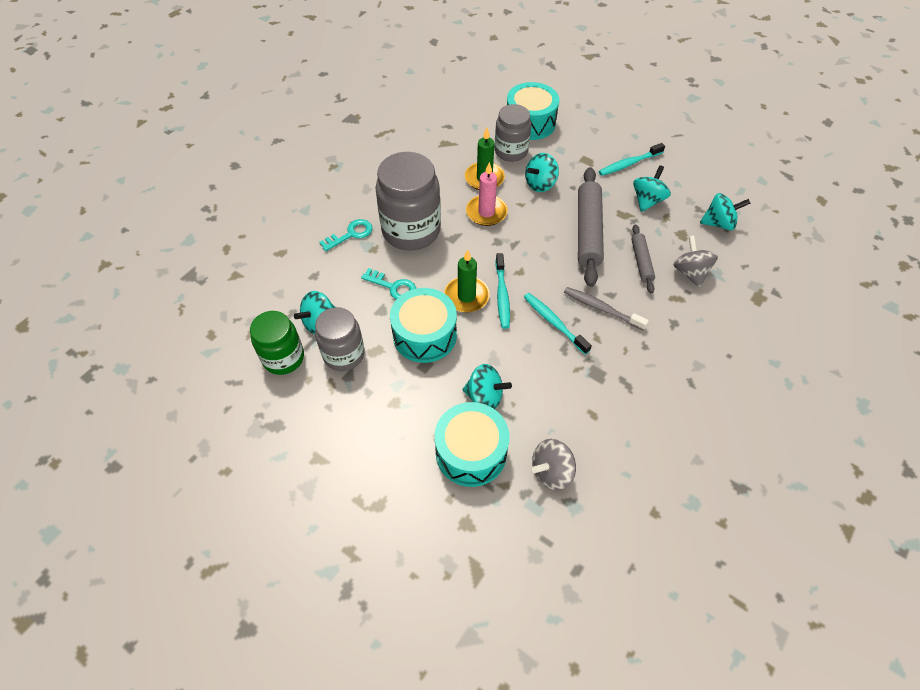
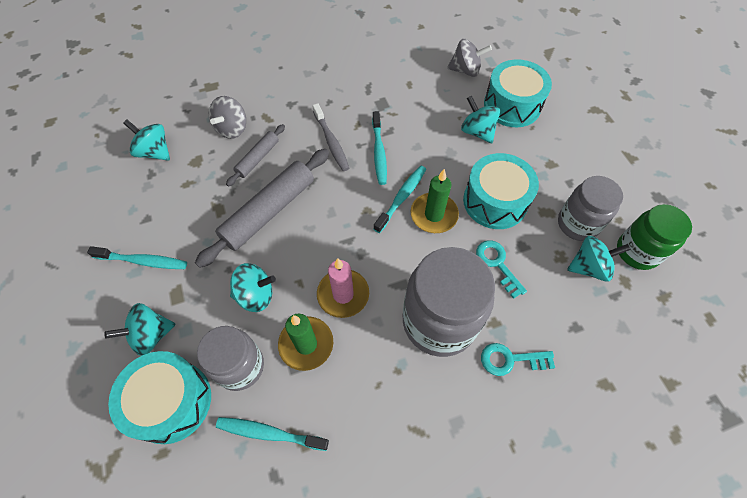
camera: 145 degrees left, 5 degrees up
(466, 137) = (269, 433): none -> turquoise toothbrush
(647, 200) = (181, 209): turquoise spinning top -> turquoise spinning top (151, 335)

